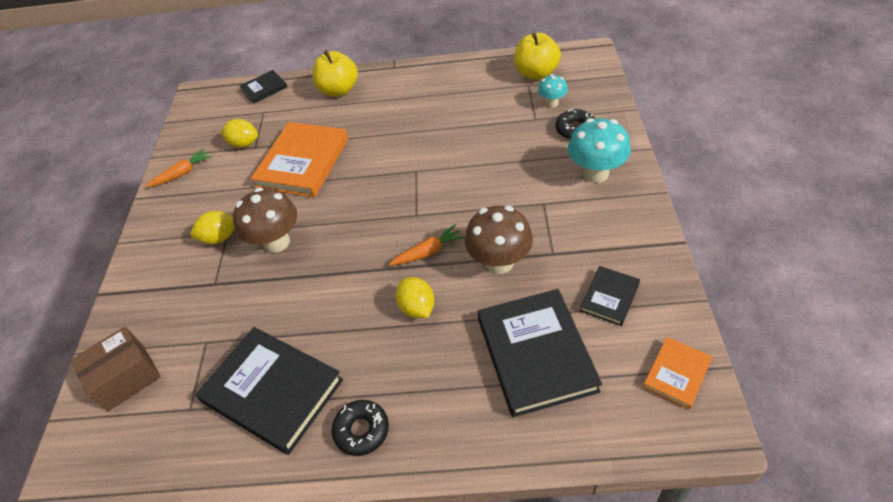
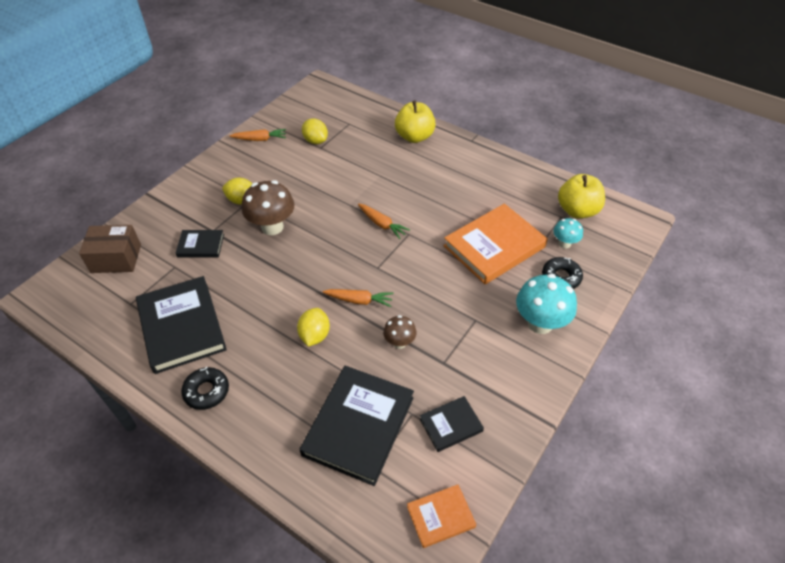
camera: 30 degrees right, 0 degrees up
(264, 89) = (365, 105): black book -> black book (201, 245)
(303, 163) = (340, 179): orange book -> orange book (494, 246)
(383, 177) = (382, 224): none -> orange carrot
(499, 262) = (399, 342): brown mushroom -> brown mushroom, size x0.55

